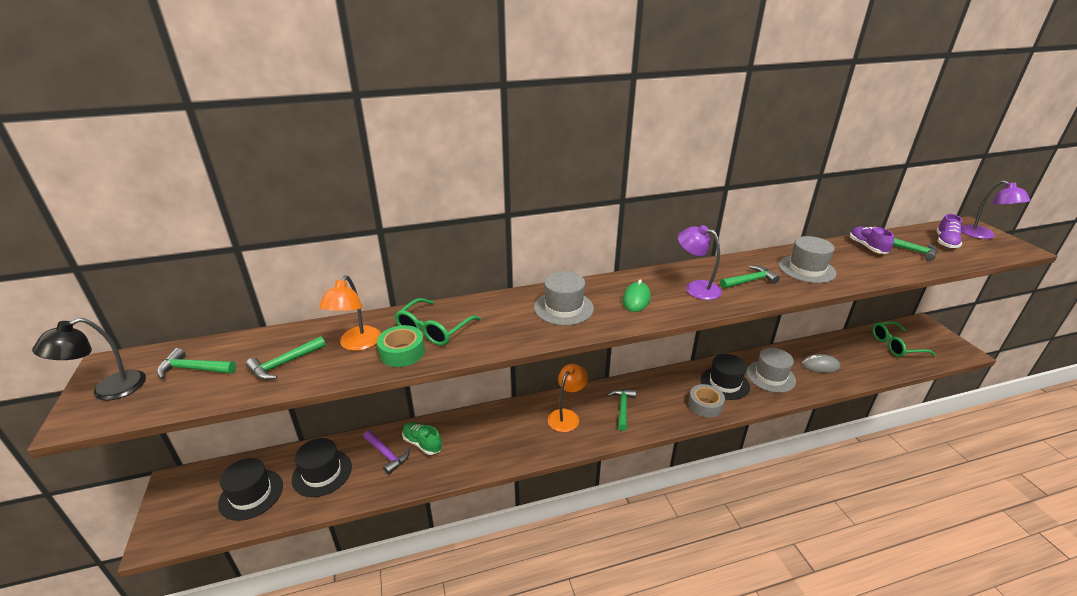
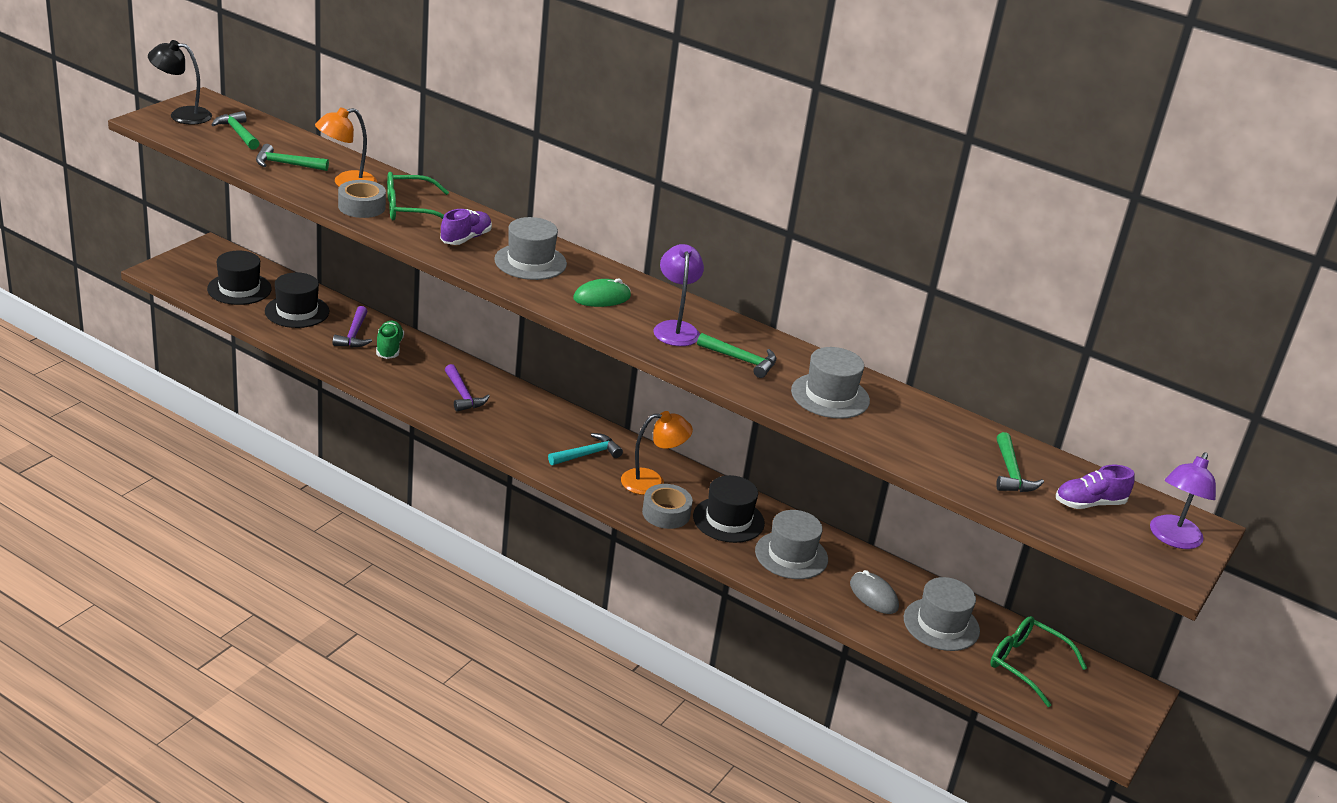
camera: 45 degrees right, 0 degrees up
(402, 352) = (361, 206): green tape -> grey tape
(512, 433) = (463, 395): none -> purple hammer
(566, 416) = (529, 420): orange lamp -> orange lamp (652, 482)
(622, 408) = (587, 454): green hammer -> turquoise hammer
(853, 355) = (941, 624): none -> grey hat
(867, 247) = (968, 437): purple shoe -> purple shoe (466, 238)

